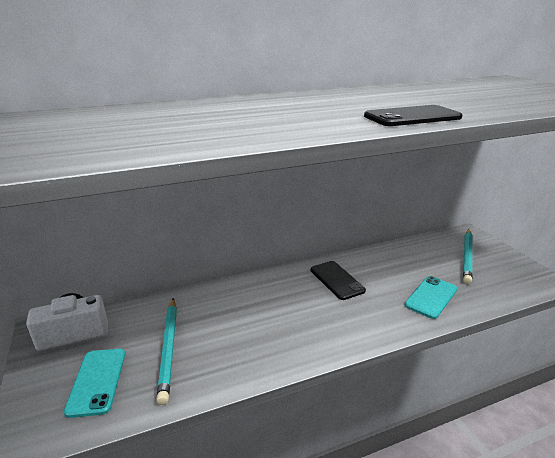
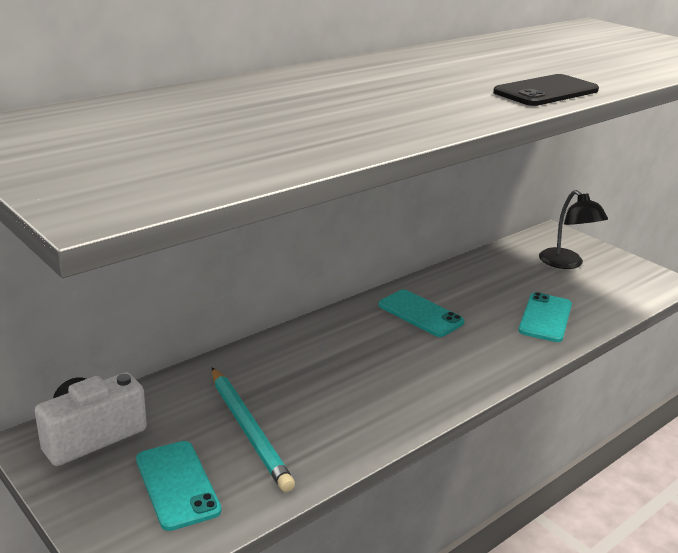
camera: 20 degrees left, 0 degrees up
(336, 280) = (420, 314): black phone -> turquoise phone
(467, 257) = (566, 263): turquoise pencil -> black lamp

